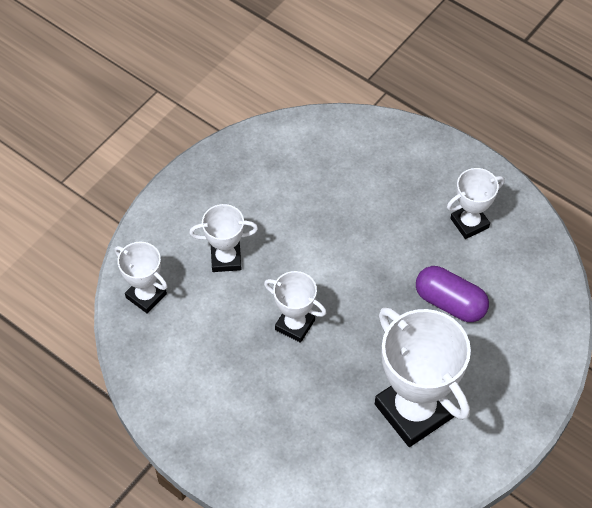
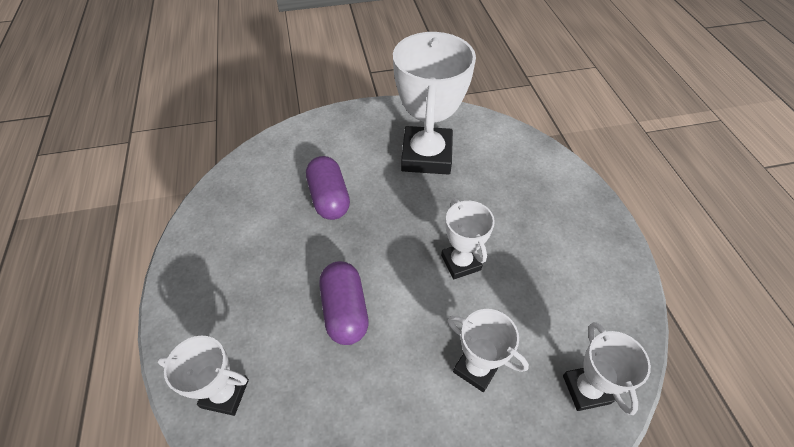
camera: 140 degrees left, 5 degrees down
(344, 231) = (345, 310): none -> purple capsule
(469, 223) = (244, 241): white trophy -> white trophy (225, 393)

